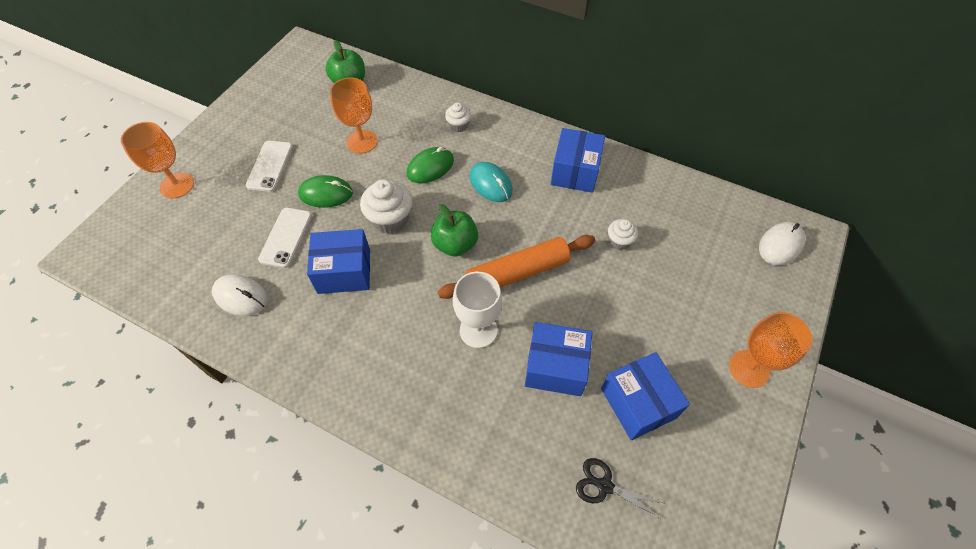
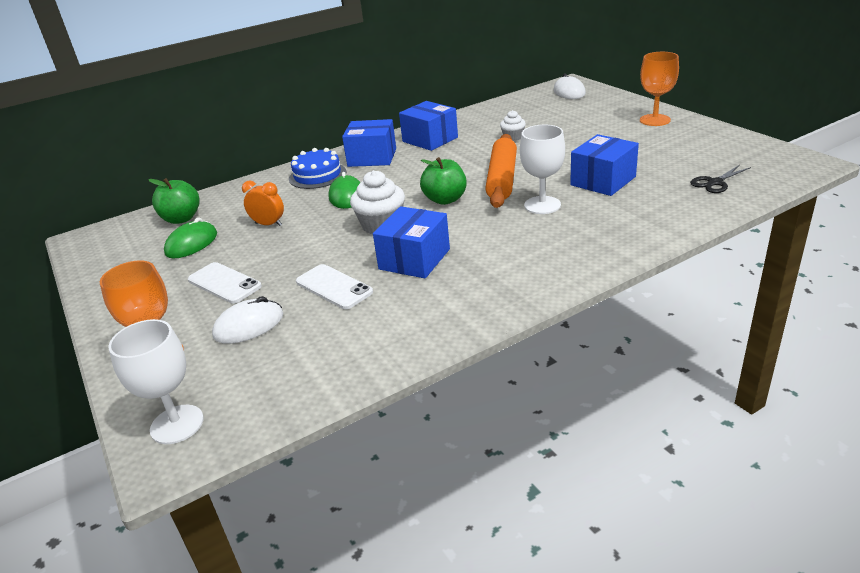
camera: 55 degrees left, 25 degrees down
(113, 239) = (177, 424): none -> white goblet
(241, 296) = (379, 328): white mouse -> white mouse (249, 325)
(326, 194) = (307, 254): green mouse -> green mouse (191, 243)
(362, 142) = (268, 224): orange goblet -> orange clock
(458, 125) = (317, 175): white cupcake -> blue cake
(490, 184) = (400, 173): turquoise mouse -> none
(638, 403) = (655, 158): blue box -> blue box (372, 157)

